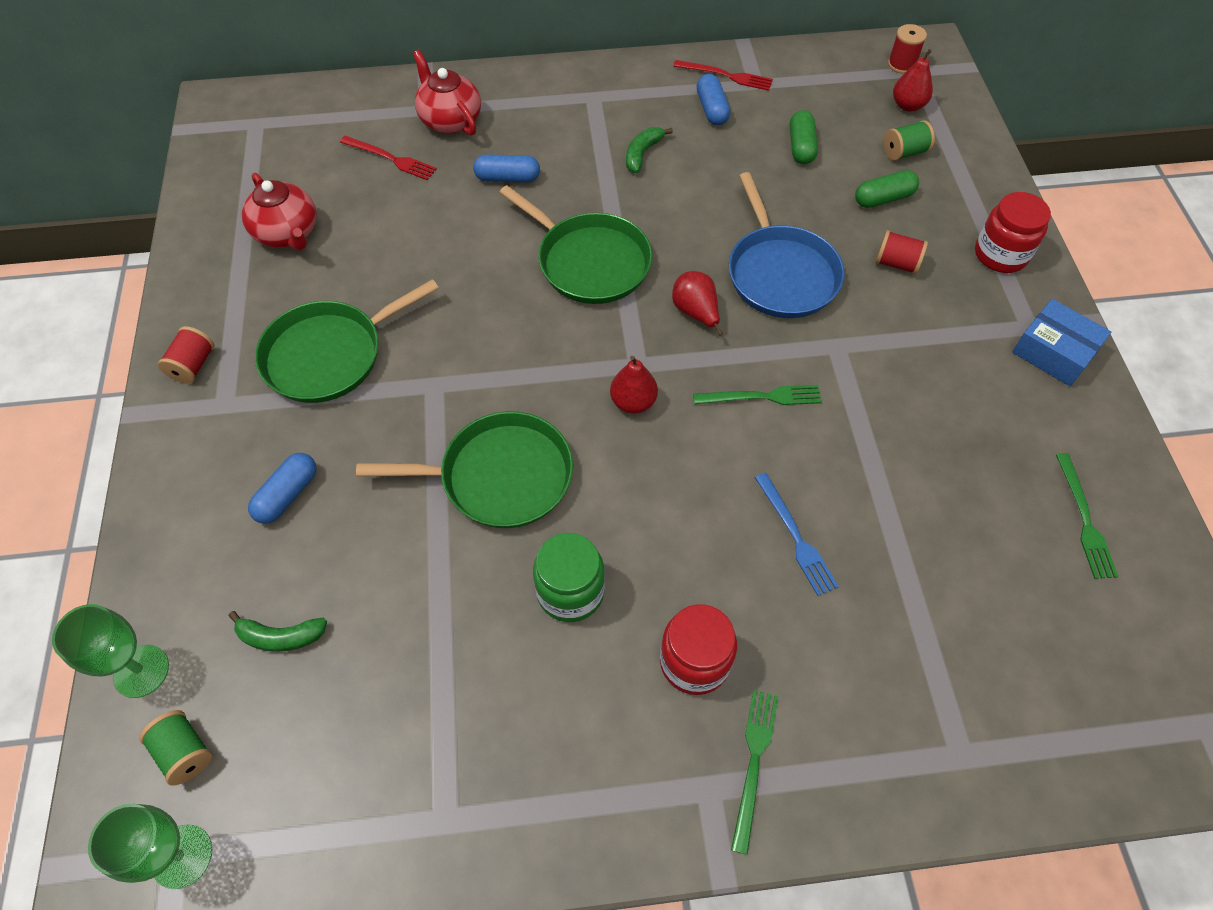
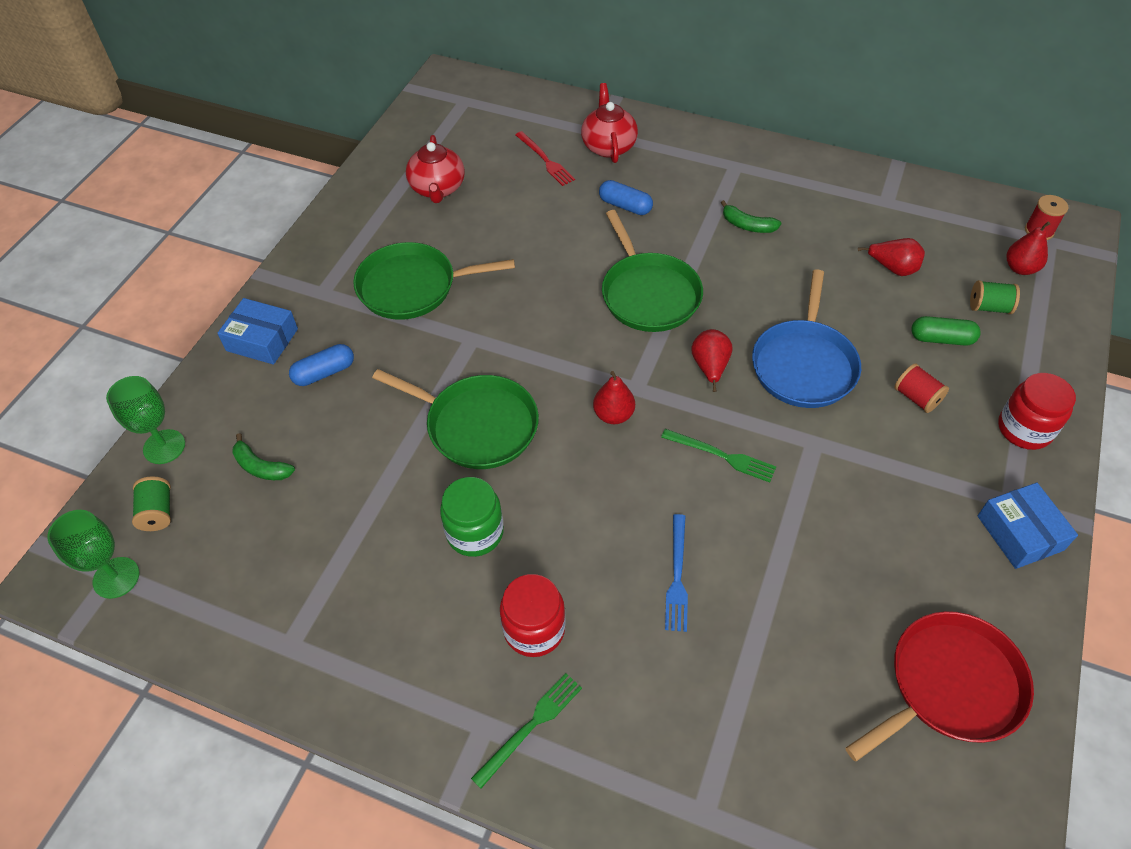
camera: 30 degrees right, 5 degrees down
(185, 490) = (262, 340): none -> blue box
(193, 365) = (318, 257): red spool -> none
(642, 154) = (747, 225): green banana -> green banana turned 120 degrees counterclockwise
(712, 109) = (832, 210): blue capsule -> none
(726, 75) = (863, 186): red fork -> none
(801, 147) = (893, 268): green capsule -> red pear
(1084, 519) = (949, 686): green fork -> red pan

